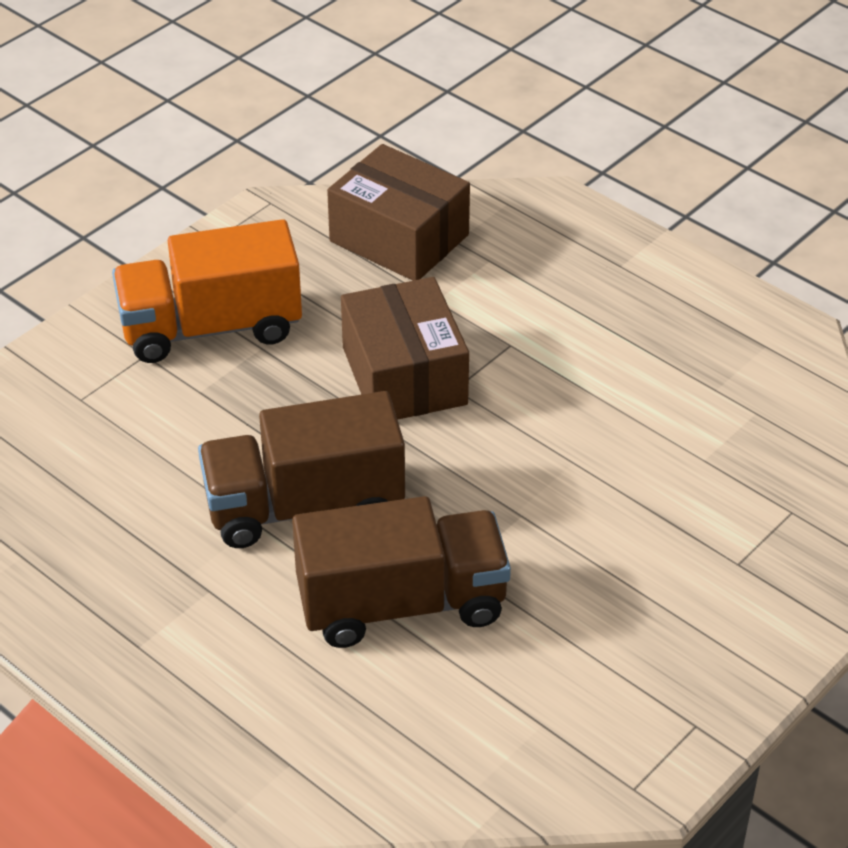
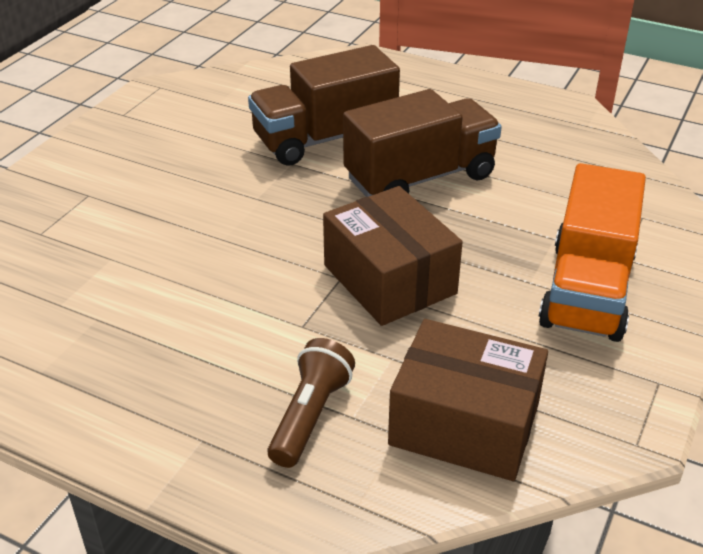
camera: 165 degrees right, 5 degrees down
(211, 328) = (587, 290): orange truck -> orange truck turned 135 degrees clockwise
(525, 266) = (310, 415): none -> brown flashlight

